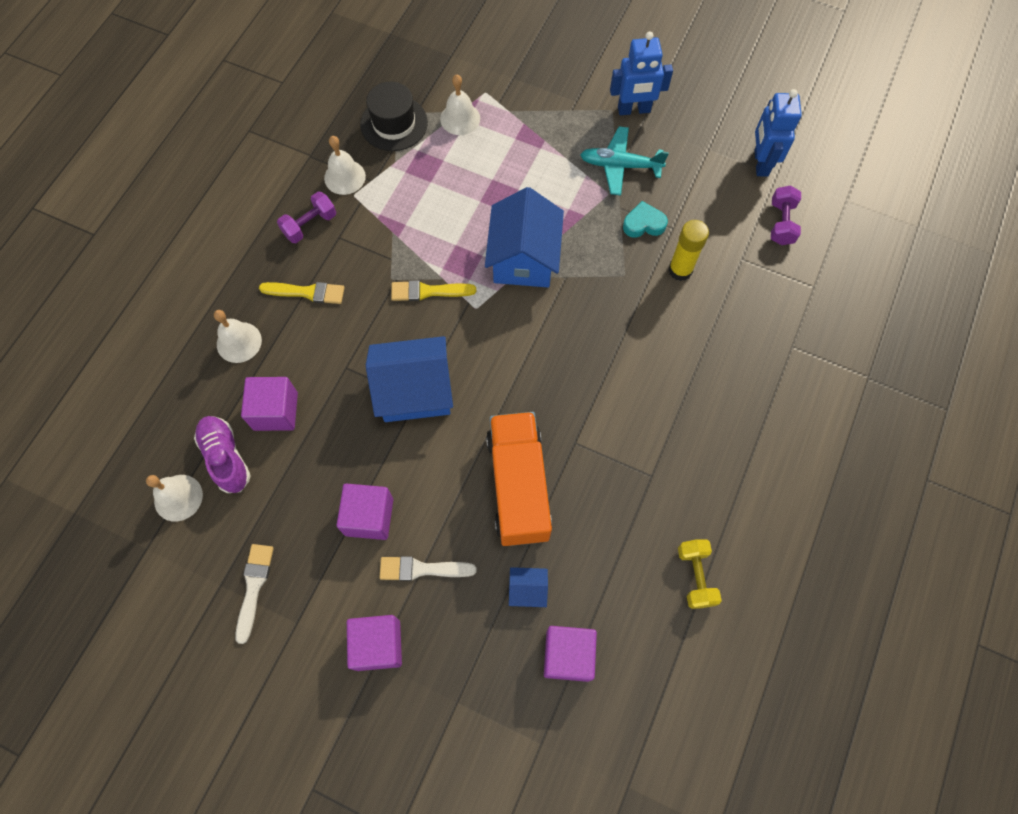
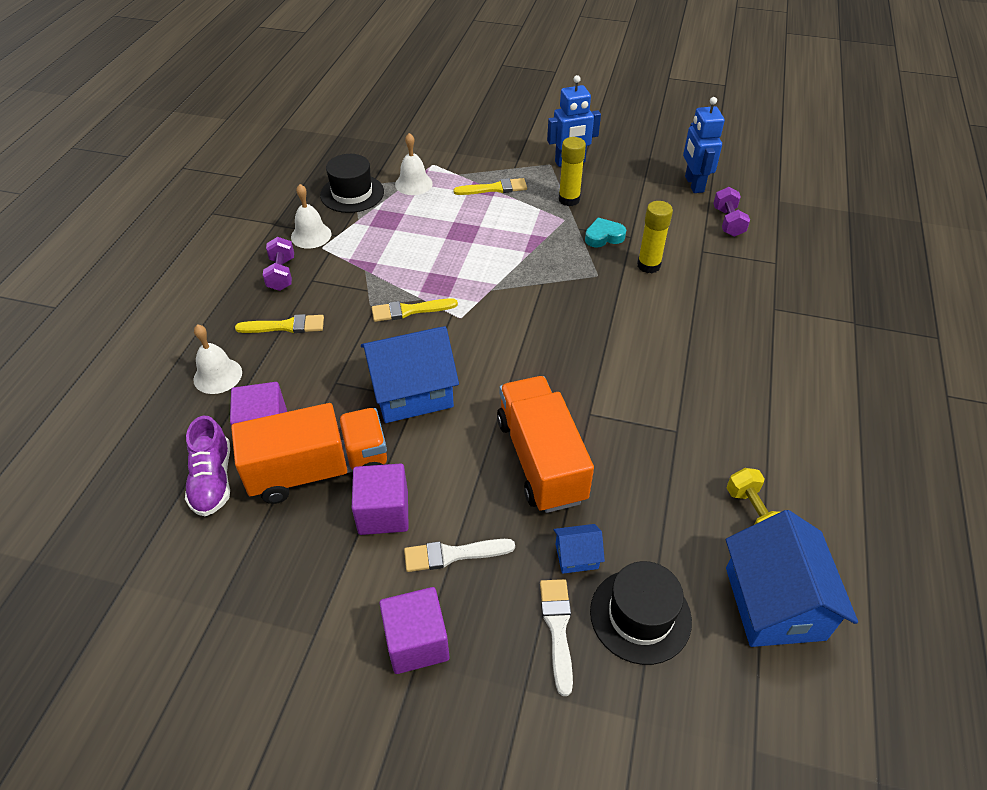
camera: 10 degrees left, 20 degrees down
(178, 497) = (159, 526): white bell -> none
(226, 457) = (213, 480): purple shoe -> purple shoe turned 150 degrees counterclockwise
(254, 587) = (258, 604): white brush -> white brush (557, 628)
(310, 225) = (281, 274): purple dumbbell -> purple dumbbell turned 45 degrees counterclockwise
(319, 463) = (319, 470): none -> orange truck
(524, 258) = (498, 274): blue house -> blue house (774, 603)
(544, 138) = (494, 188): none -> yellow brush
(568, 655) = (640, 615): purple cube -> black hat
(620, 166) = (569, 199): turquoise plane -> yellow glue stick

